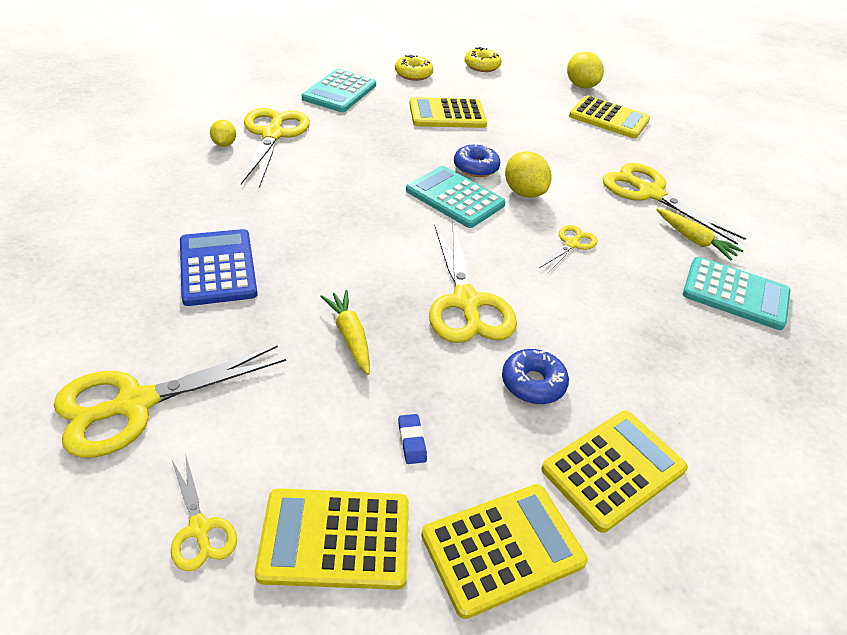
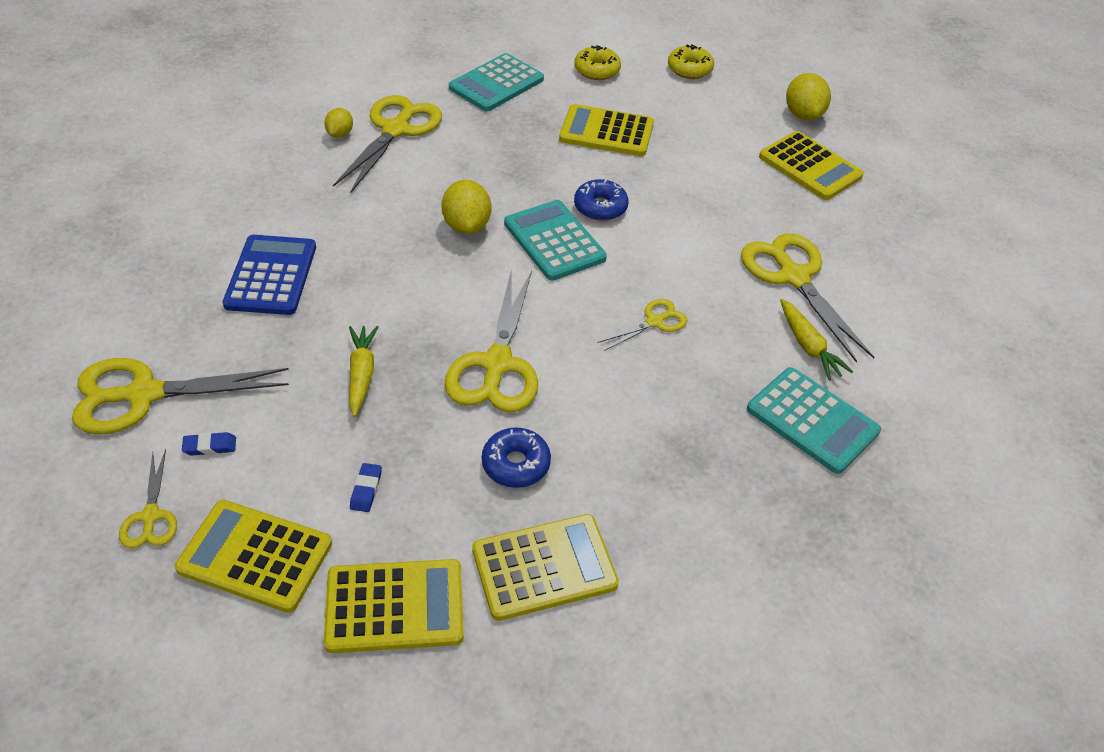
camera: 20 degrees right, 5 degrees up
(231, 439) = (210, 446): none -> blue eraser
(524, 192) = (638, 248): yellow lemon -> yellow lemon (467, 225)

